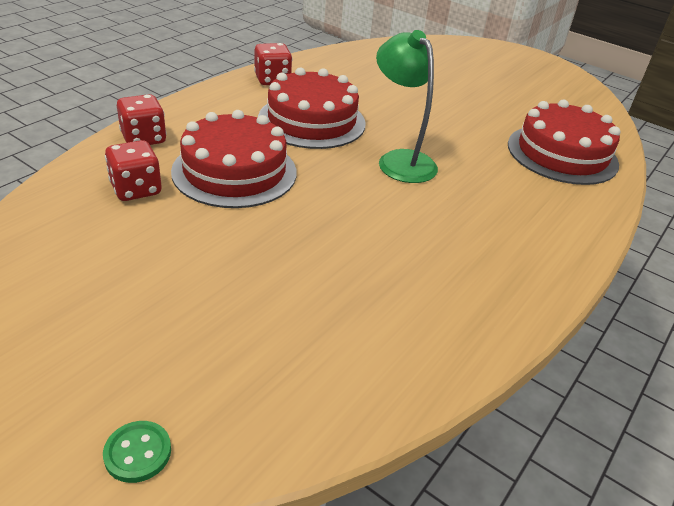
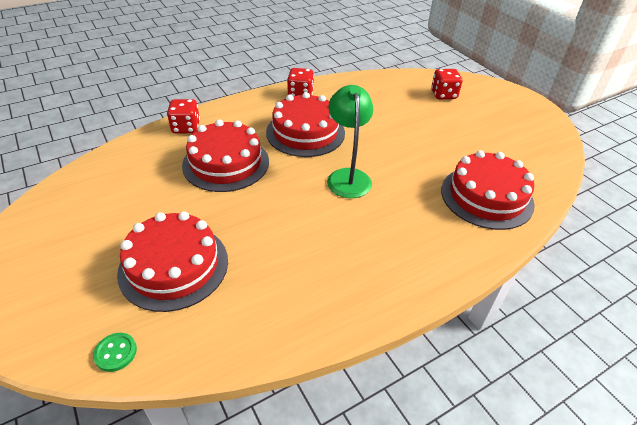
camera: 25 degrees right, 5 degrees up
(136, 189) = (157, 164): red dice -> red dice (443, 95)
(138, 453) = (46, 340): green button -> green button (116, 353)
(258, 307) = (174, 266): none -> red cake

